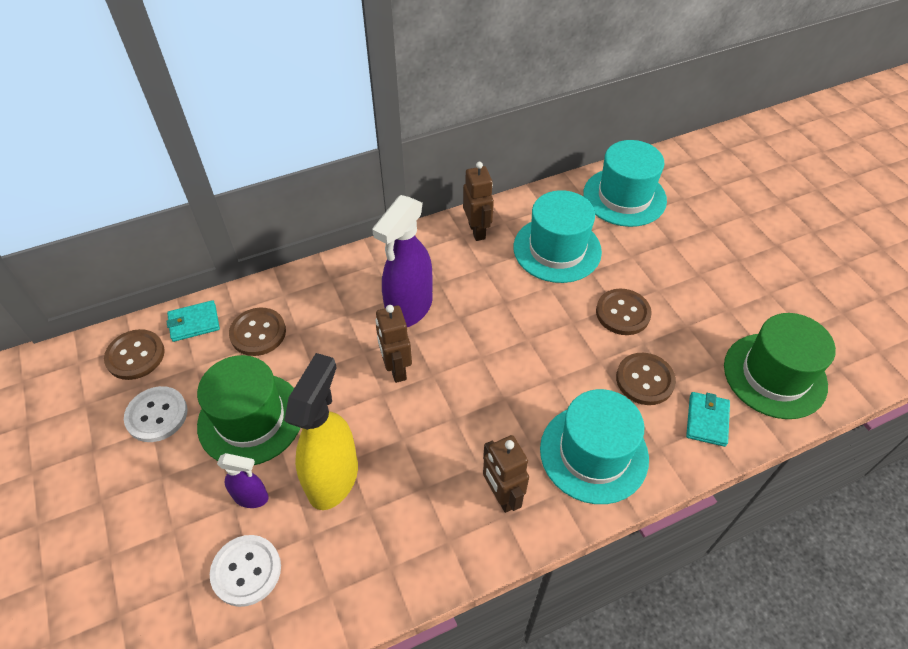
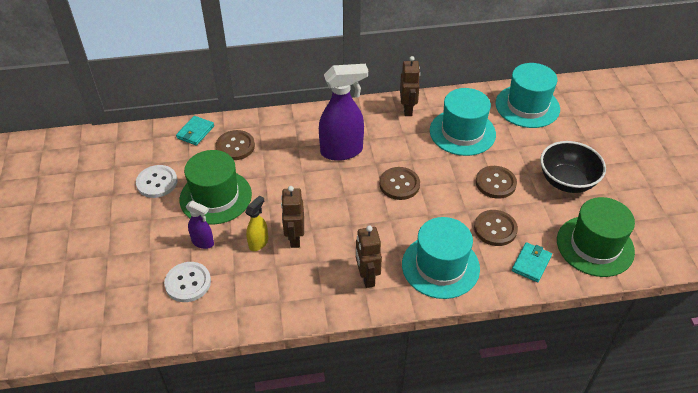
camera: 15 degrees right, 5 degrees down
(135, 356) = (153, 145): brown button -> brown button (399, 184)
(194, 323) = (195, 132): turquoise wallet -> turquoise wallet turned 60 degrees counterclockwise
(333, 478) = (258, 243): yellow spray bottle -> yellow spray bottle, size x0.51
(396, 369) = (321, 187): brown robot -> brown robot (294, 238)
(409, 309) = (342, 151): purple spray bottle -> purple spray bottle turned 150 degrees counterclockwise
(708, 291) = (567, 181): none -> black bowl

